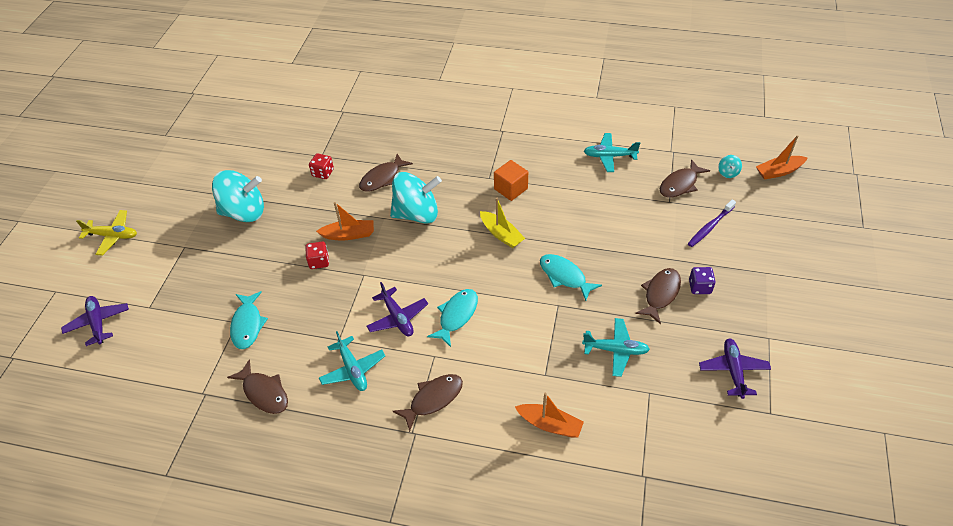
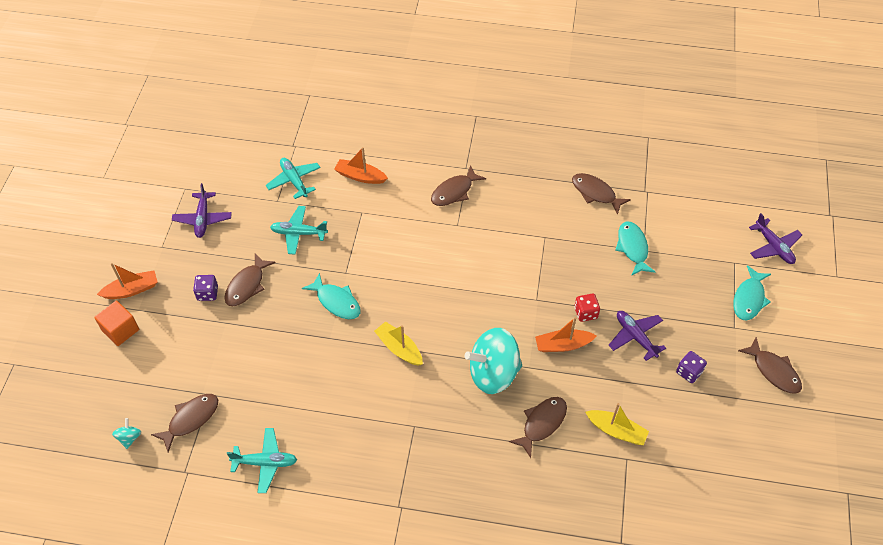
camera: 175 degrees right, 5 degrees up
(112, 236) = (819, 339): yellow plane -> none
(170, 212) = (773, 371): none -> brown fish
(244, 212) = (689, 372): turquoise spinning top -> purple dice
(323, 173) = (616, 431): red dice -> yellow boat
(353, 369) = (526, 212): turquoise plane -> turquoise plane (294, 181)
(397, 318) = (495, 257): purple plane -> purple plane (635, 337)
(456, 316) = (440, 260): turquoise fish -> turquoise fish (749, 299)
(511, 189) = (388, 410): orange cube -> orange cube (120, 330)
(710, 227) = (175, 361): purple toothbrush -> none
(778, 171) = (68, 441): orange boat -> orange boat (132, 290)

